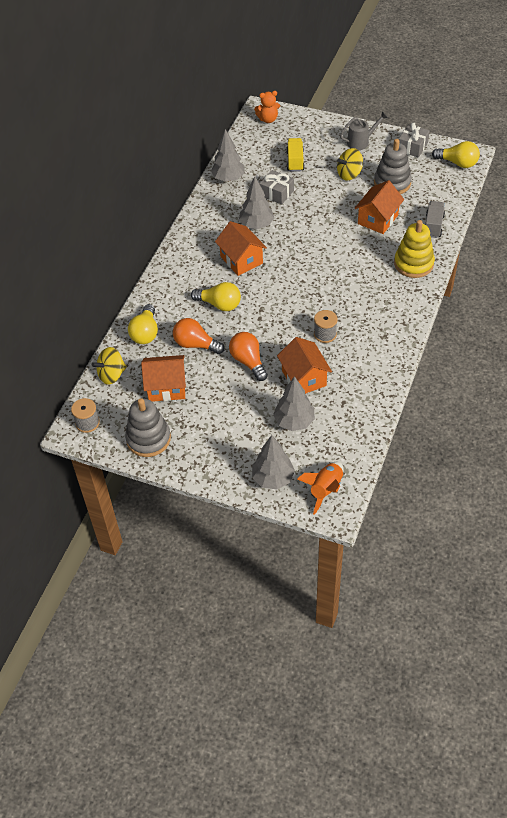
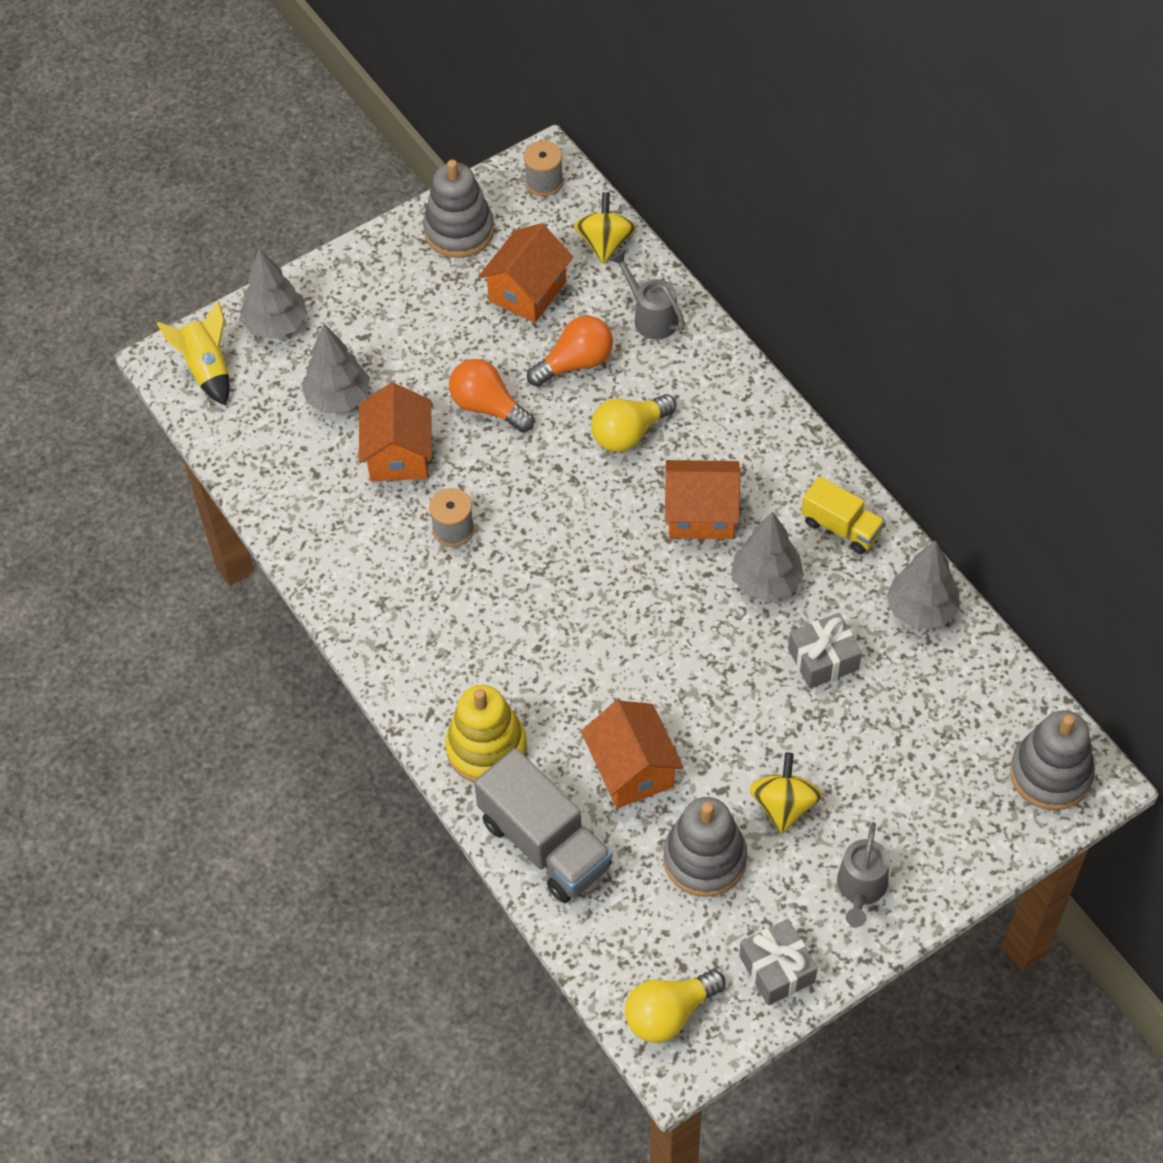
camera: 125 degrees right, 5 degrees up
(145, 333) = (651, 317): yellow light bulb -> grey watering can
(248, 361) = (488, 407): orange light bulb -> orange light bulb turned 150 degrees counterclockwise
(268, 119) = (1050, 774): orange teddy bear -> grey stacking toy
(295, 161) = (888, 741): yellow truck -> yellow truck (841, 527)
(304, 378) = (399, 454): orange house -> orange house turned 75 degrees clockwise
(325, 489) = (207, 369): orange rocket -> yellow rocket
(433, 226) = (545, 844): grey truck -> grey truck, size x1.68

